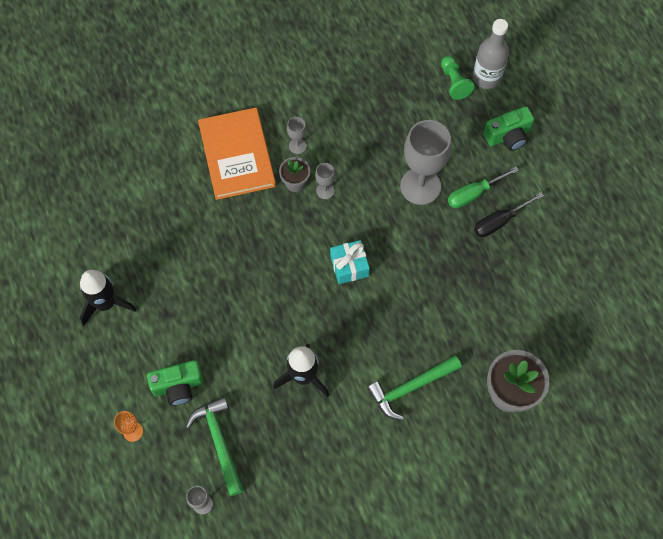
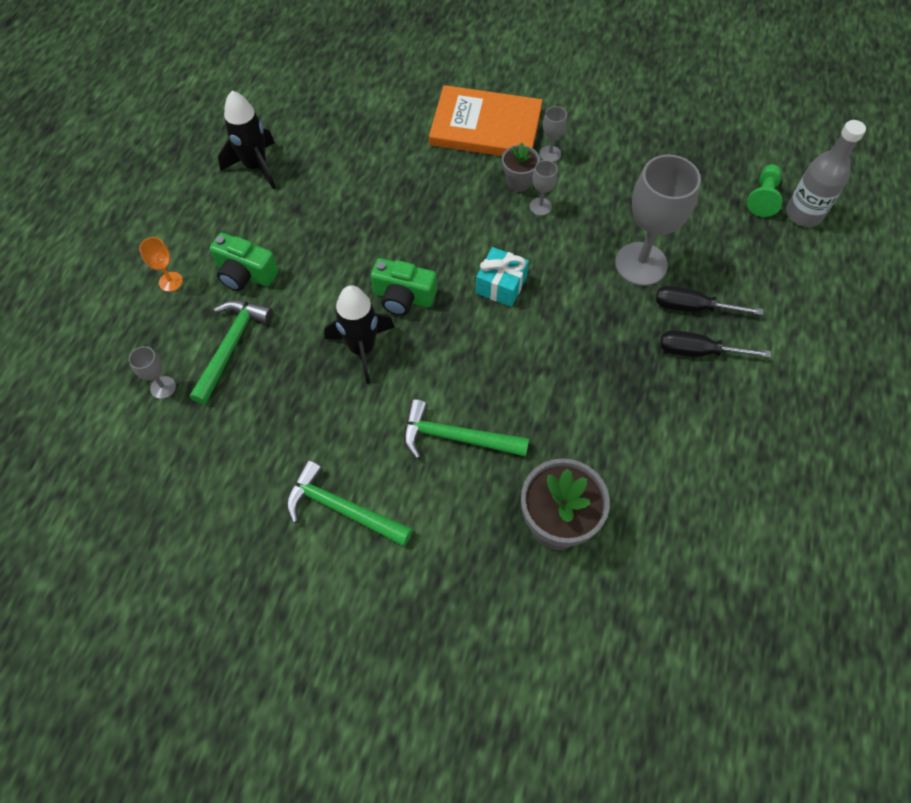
camera: 40 degrees right, 5 degrees down
(237, 155) = (486, 127): orange book -> orange book turned 75 degrees clockwise
(385, 485) = (342, 509): none -> green hammer
(474, 193) = (693, 307): green screwdriver -> black screwdriver
(508, 136) = (780, 280): green camera -> green camera (403, 297)

